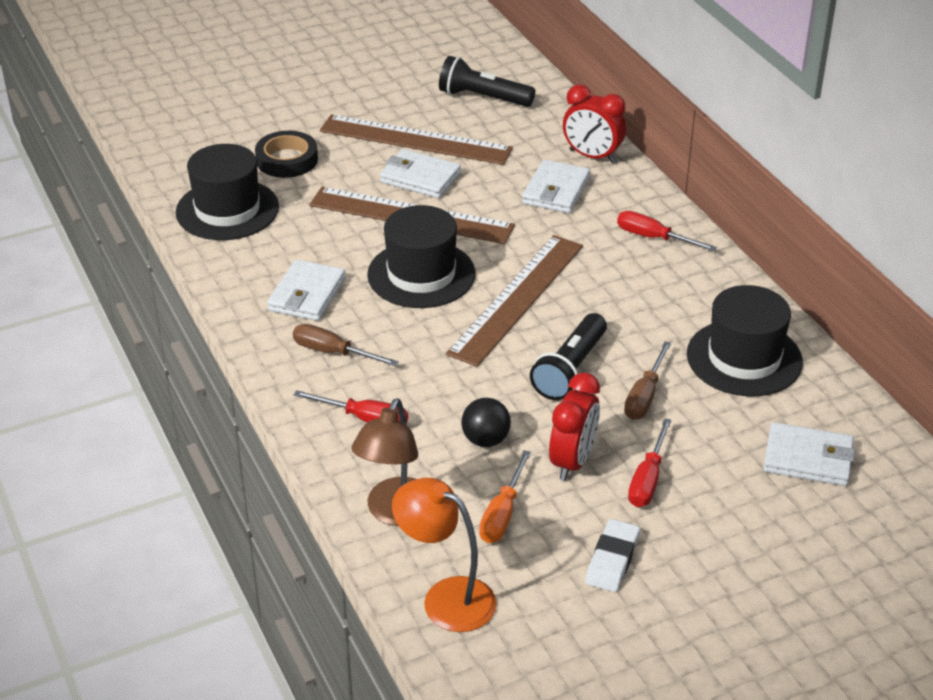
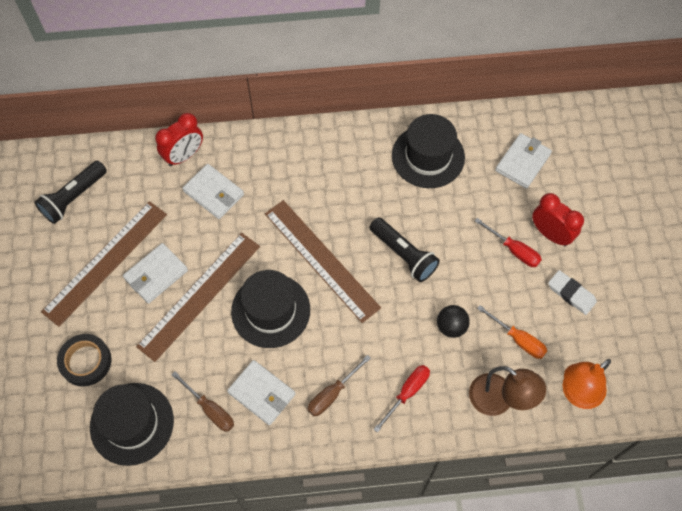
camera: 70 degrees left, 25 degrees up
(572, 461) = (486, 284): red clock -> red clock (550, 234)
(645, 396) = (442, 223): brown screwdriver -> brown screwdriver (210, 409)
(653, 238) = (292, 156): red screwdriver -> none

